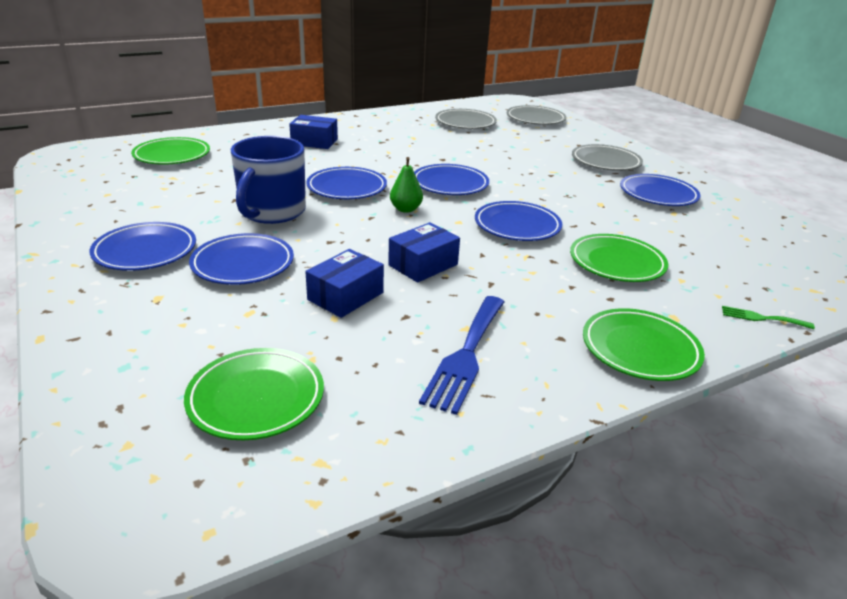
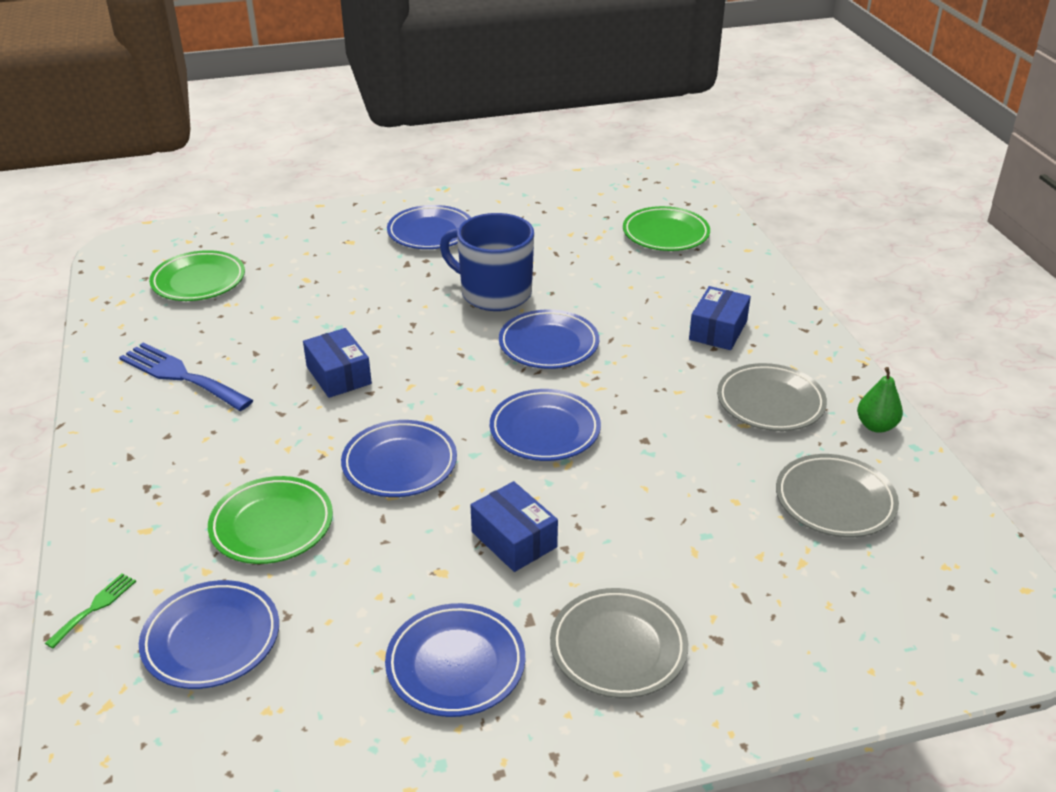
camera: 105 degrees right, 5 degrees up
(243, 264) = (387, 277): blue plate -> blue plate (211, 639)
(345, 296) = (305, 325): blue box -> blue box (514, 539)
(405, 209) = (475, 381): green pear -> green pear (876, 426)
(535, 119) = (883, 617): grey plate -> grey plate (770, 402)
(640, 349) = (117, 482): green plate -> none

